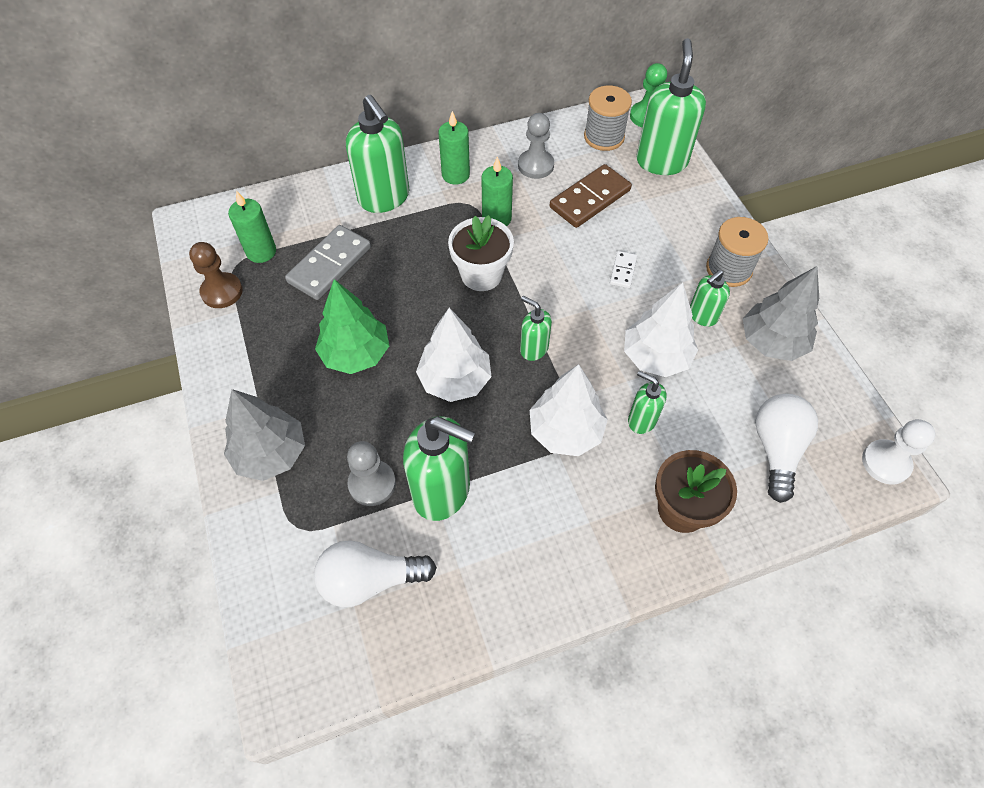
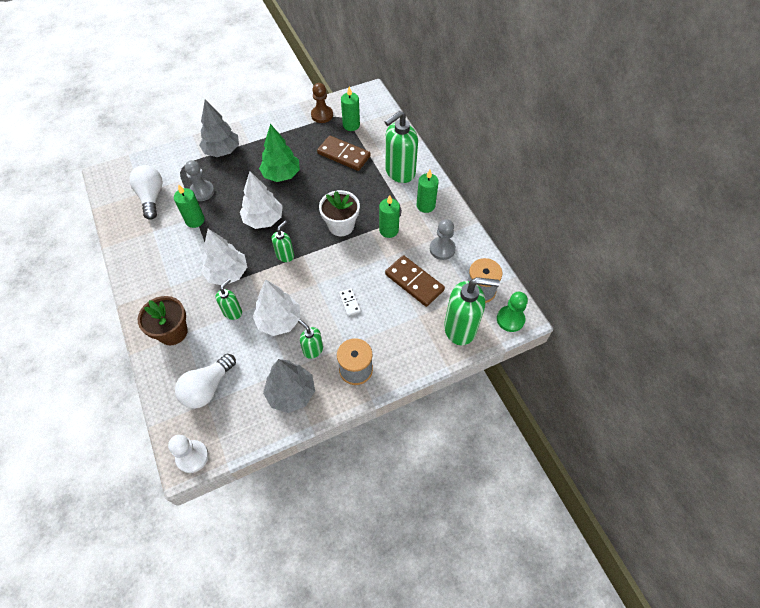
camera: 85 degrees right, 0 degrees up
(329, 265) = (344, 155): grey domino -> brown domino
(442, 491) = (195, 220): green soap dispenser -> green candle
(623, 271) = (349, 302): white domino -> white domino turned 60 degrees clockwise
(776, 449) = (207, 388): white light bulb -> white light bulb turned 120 degrees clockwise

